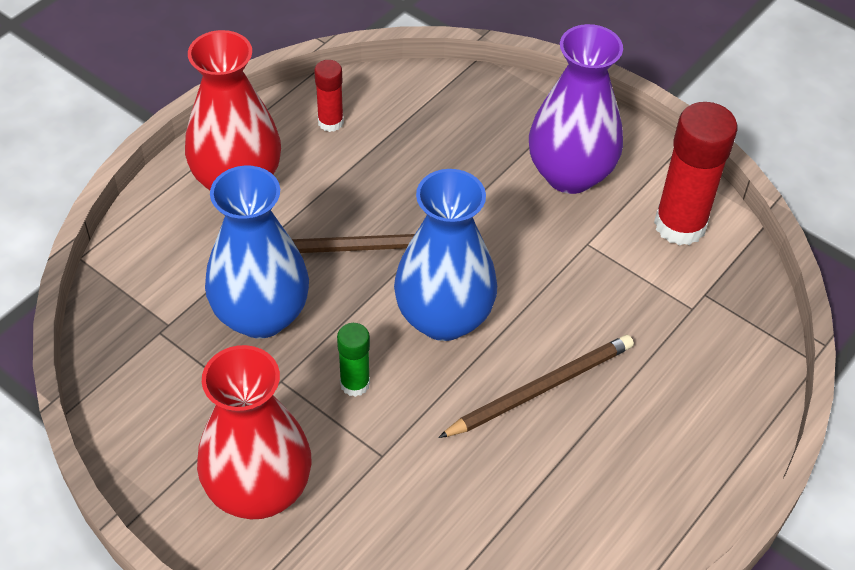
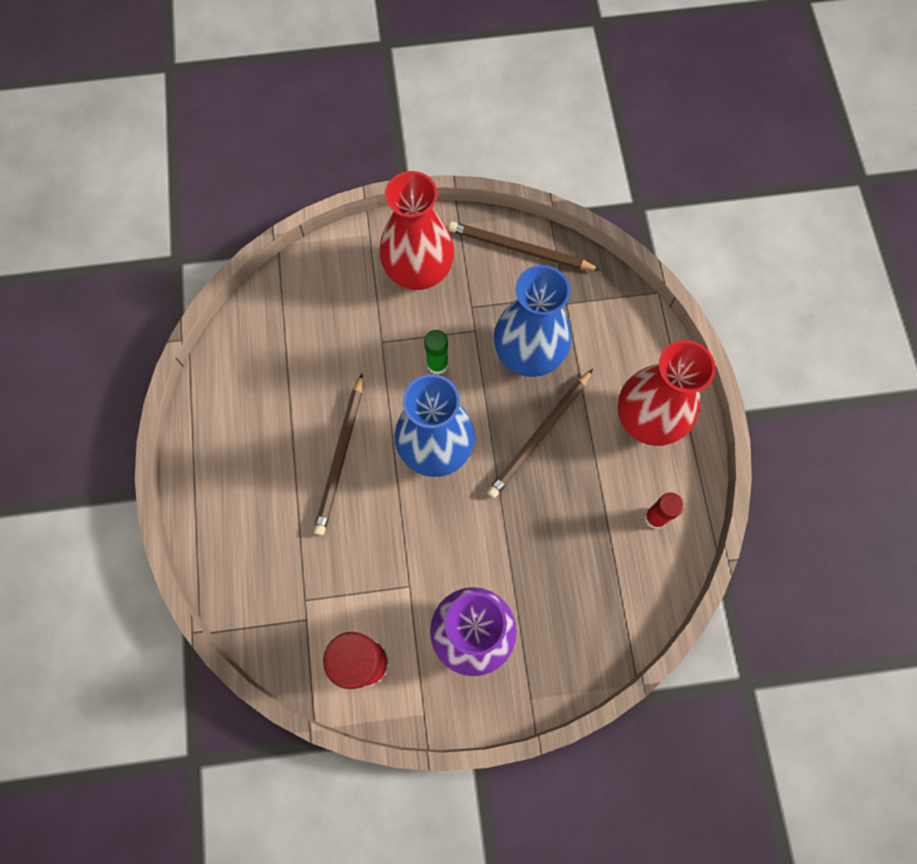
camera: 135 degrees right, 20 degrees up
(136, 412) = (520, 249): none -> brown pencil

